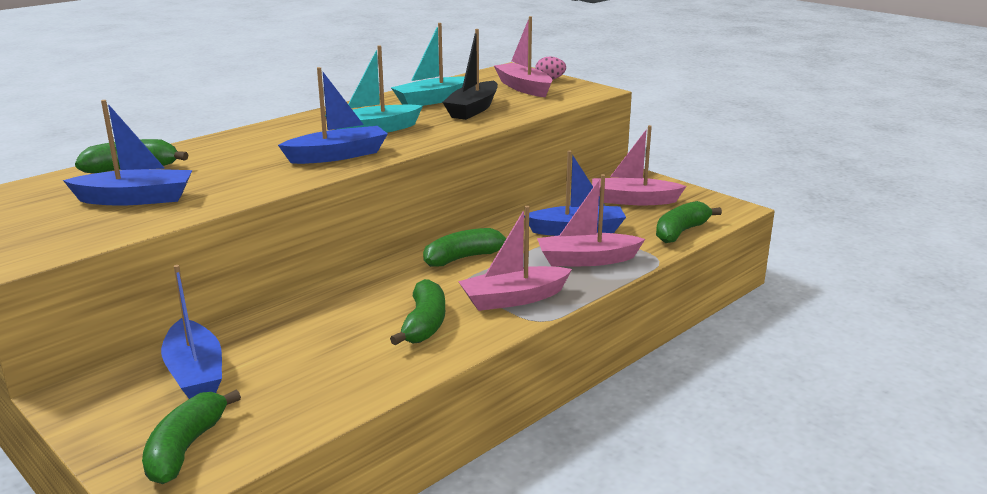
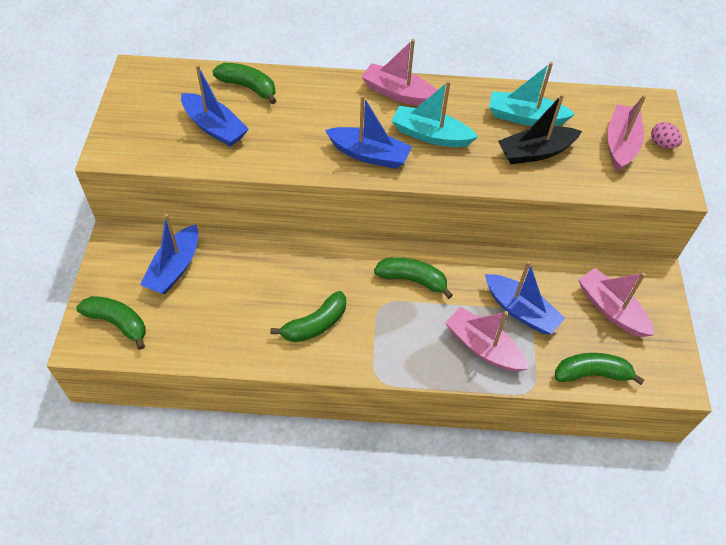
camera: 45 degrees right, 30 degrees up
(186, 448) = (118, 323): green banana -> green banana turned 60 degrees clockwise
(513, 299) = (389, 345): pink boat -> pink boat (399, 94)

